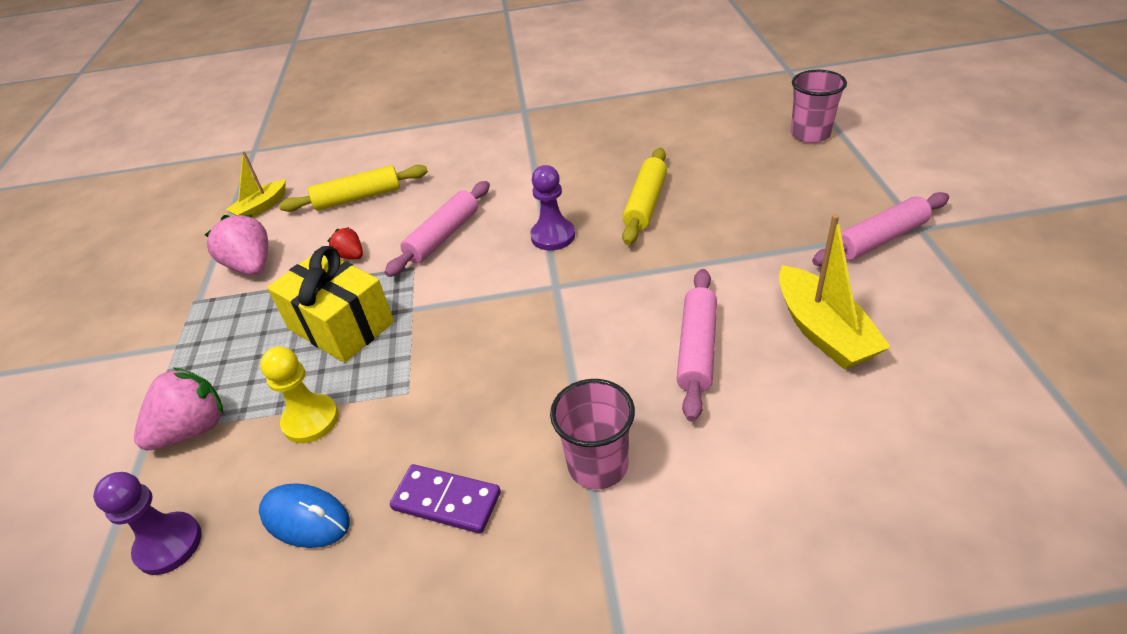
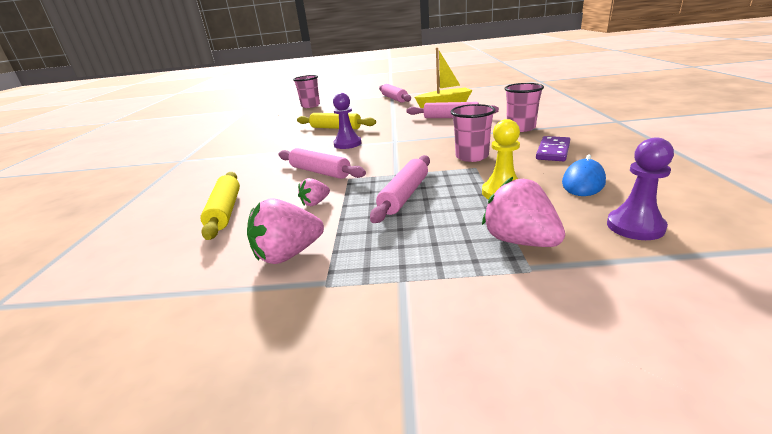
camera: 85 degrees left, 15 degrees down
(261, 207) = (170, 269): yellow boat -> none
(341, 325) = (404, 195): yellow gift -> pink rolling pin
(351, 256) = (315, 203): red strawberry -> pink strawberry
(453, 387) = (472, 156): none -> pink cup

